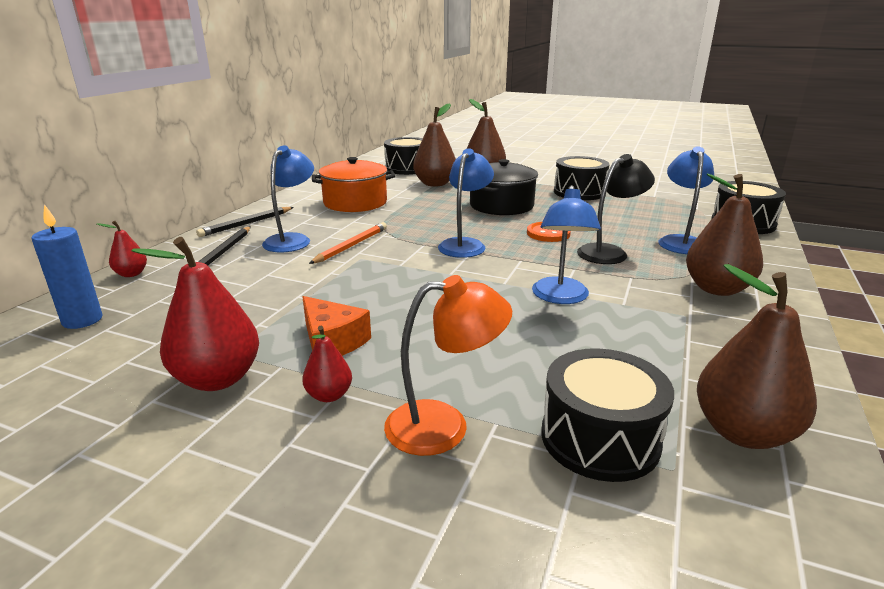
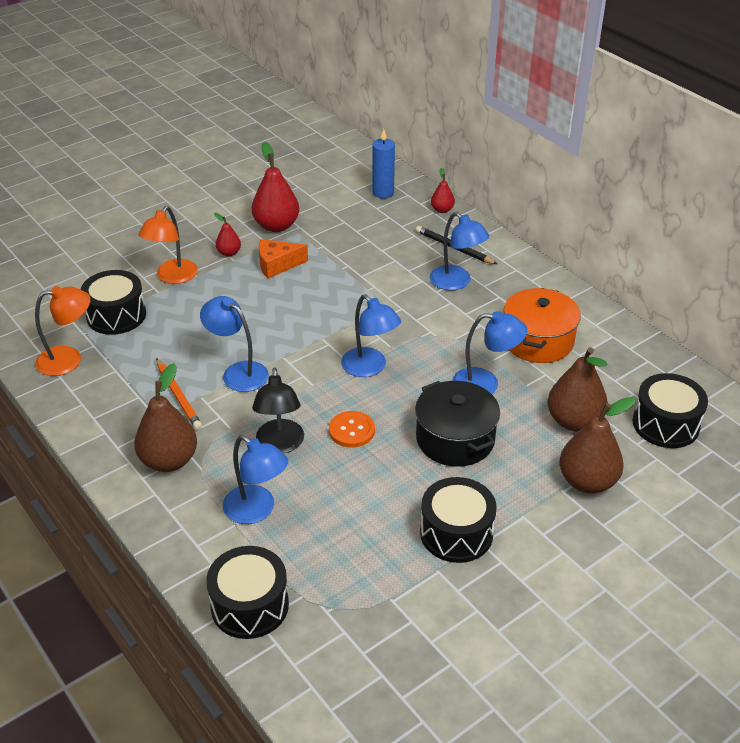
camera: 120 degrees right, 15 degrees up
(246, 224) = (516, 267): black pencil -> none
(351, 246) = (418, 308): orange pencil -> orange pencil (178, 396)
(429, 207) = (485, 384): none -> blue lamp
(742, 432) = (69, 359): brown pear -> orange lamp

